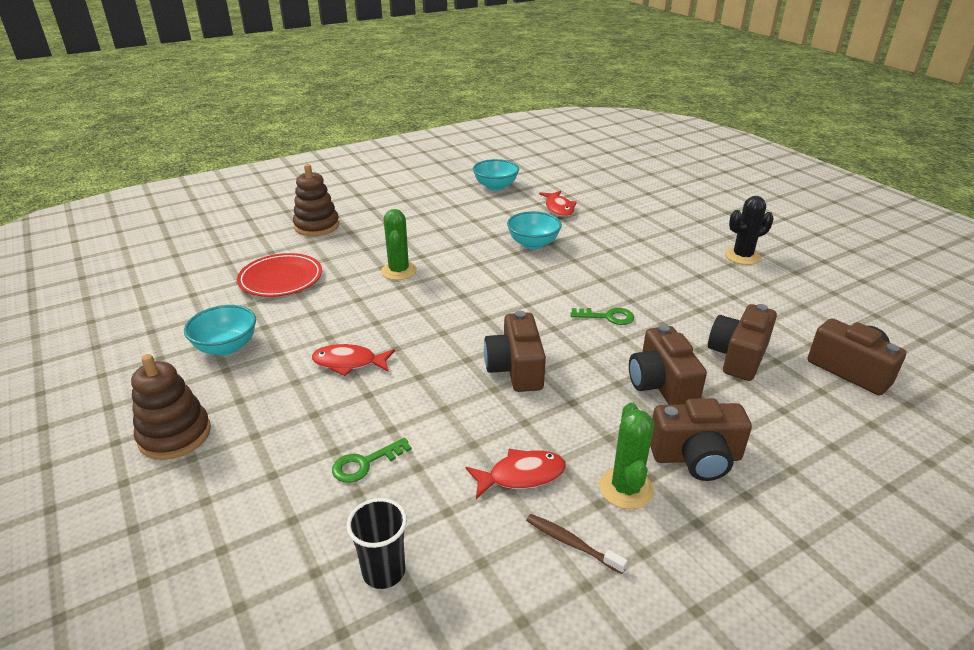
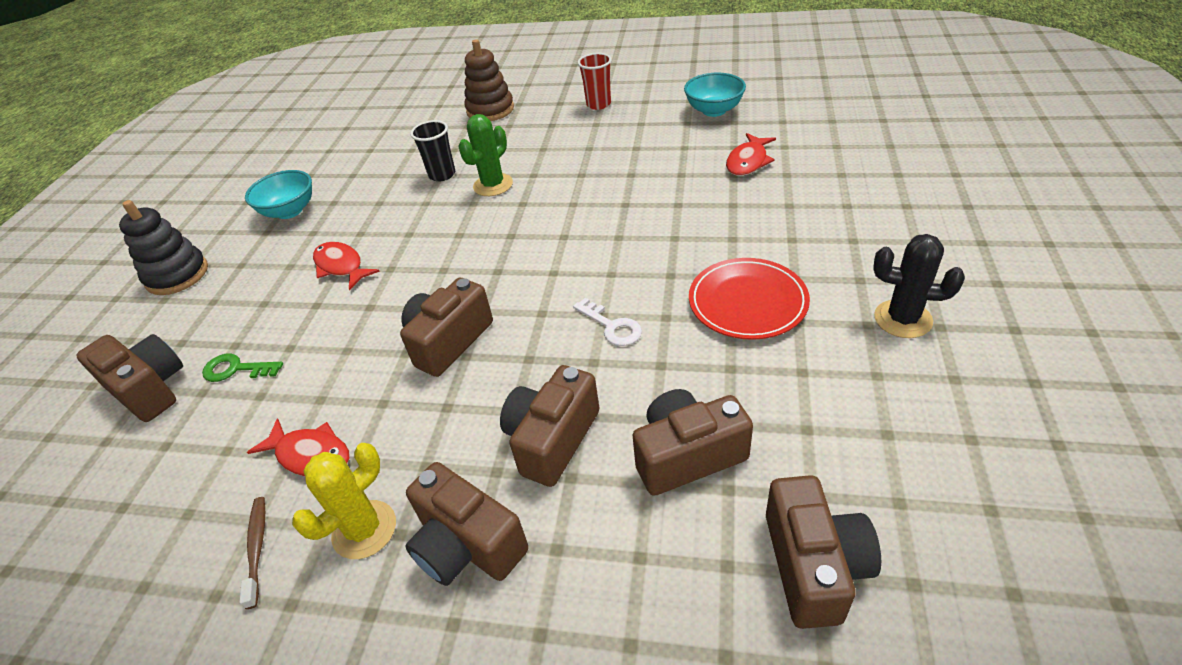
camera: 45 degrees right, 10 degrees up
(175, 435) = (177, 275): brown stacking toy -> black stacking toy
(281, 279) = (398, 158): red plate -> red plate (747, 302)
(297, 518) = (149, 389): none -> brown camera
(384, 571) = (133, 472): black cup -> black cup (442, 175)
(405, 202) = (598, 104): none -> red cup
(533, 244) = (657, 199): turquoise bowl -> none
(607, 317) = (611, 326): green key -> white key
(626, 488) = (364, 529): green cactus -> yellow cactus

